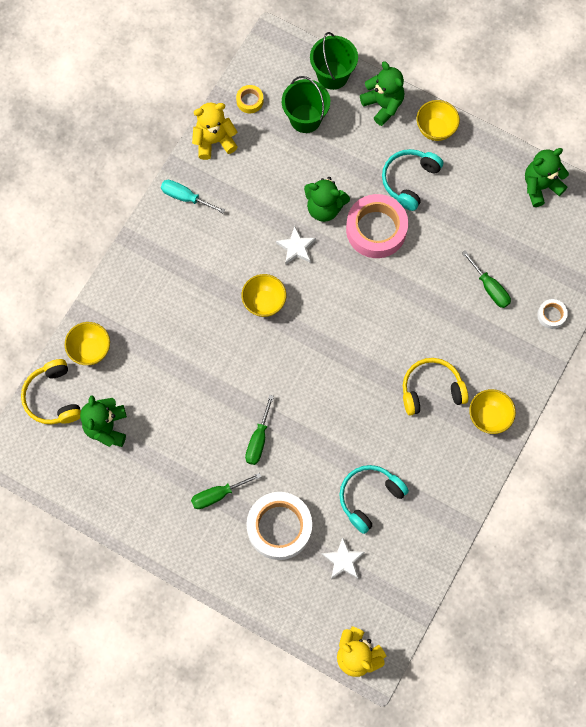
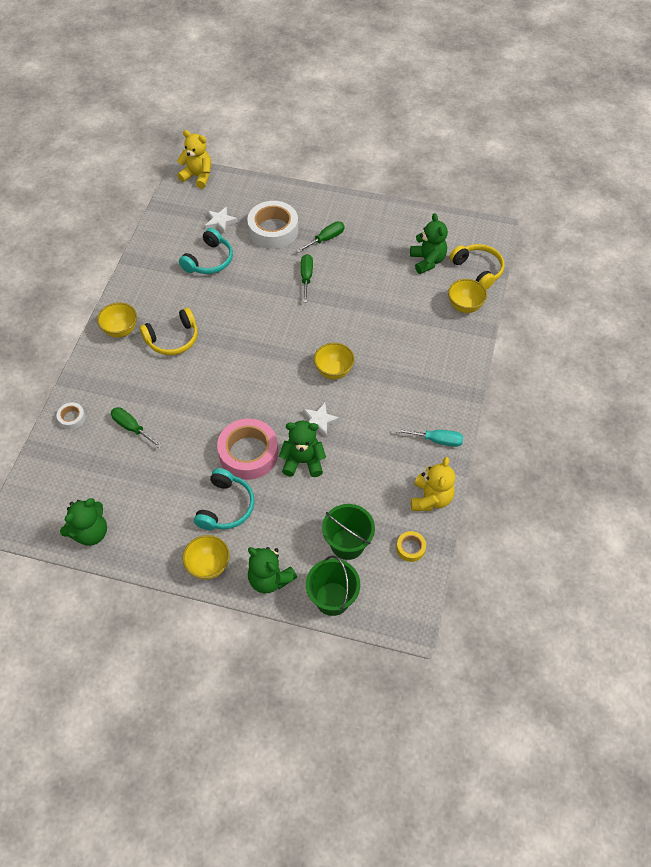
camera: 165 degrees right, 15 degrees down
(214, 141) = (431, 498): yellow teddy bear -> yellow teddy bear turned 45 degrees counterclockwise

